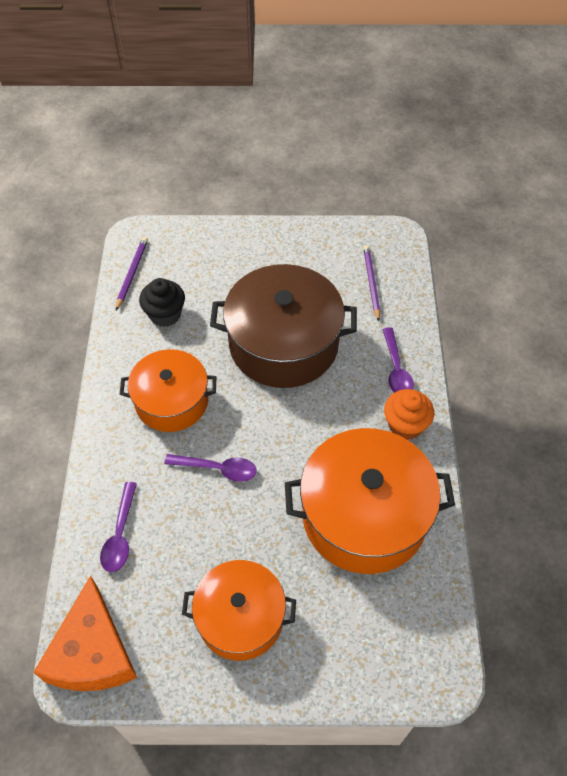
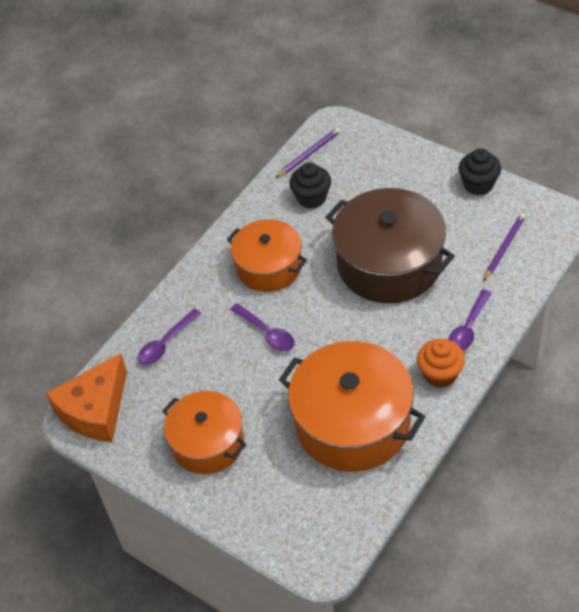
camera: 40 degrees right, 5 degrees down
(308, 237) = (478, 184): none -> black cupcake

